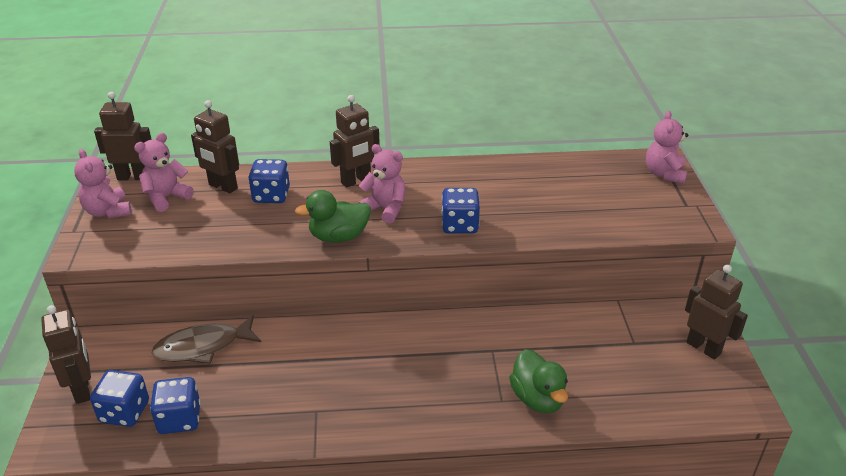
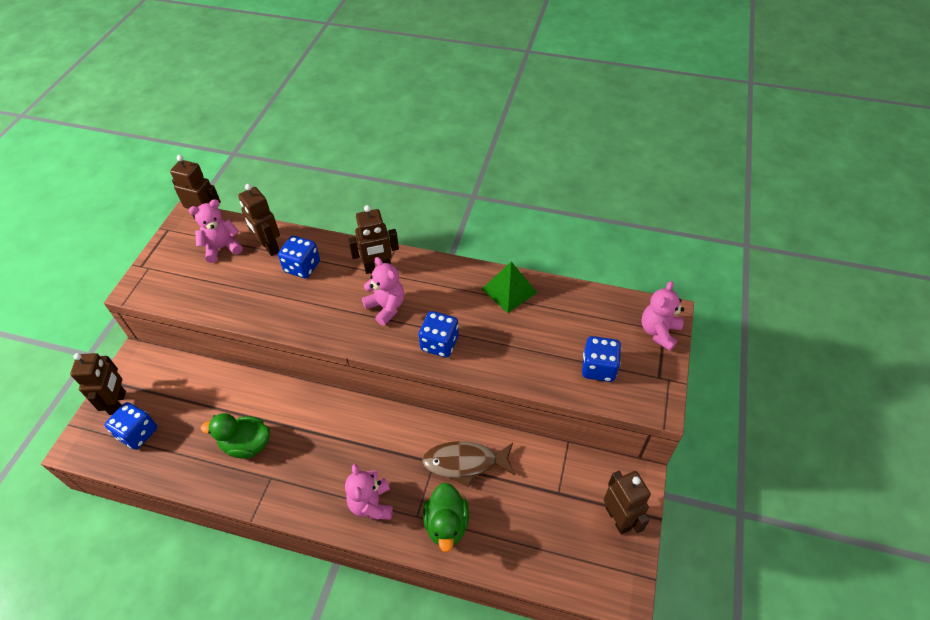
camera: 20 degrees right, 15 degrees up
(108, 211) = (173, 252): pink teddy bear -> pink teddy bear (371, 504)
(179, 419) = (172, 452): blue dice -> blue dice (598, 368)
(203, 347) = (215, 388): brown fish -> brown fish (465, 463)
(338, 237) = (334, 328): green duck -> green duck (246, 444)
(503, 172) = (509, 290): none -> green pyramid

